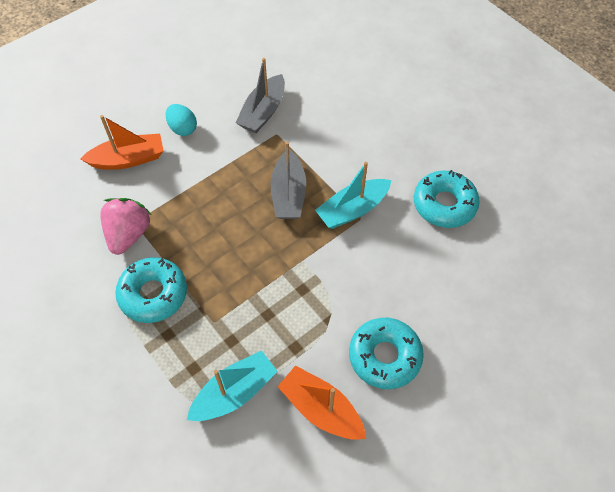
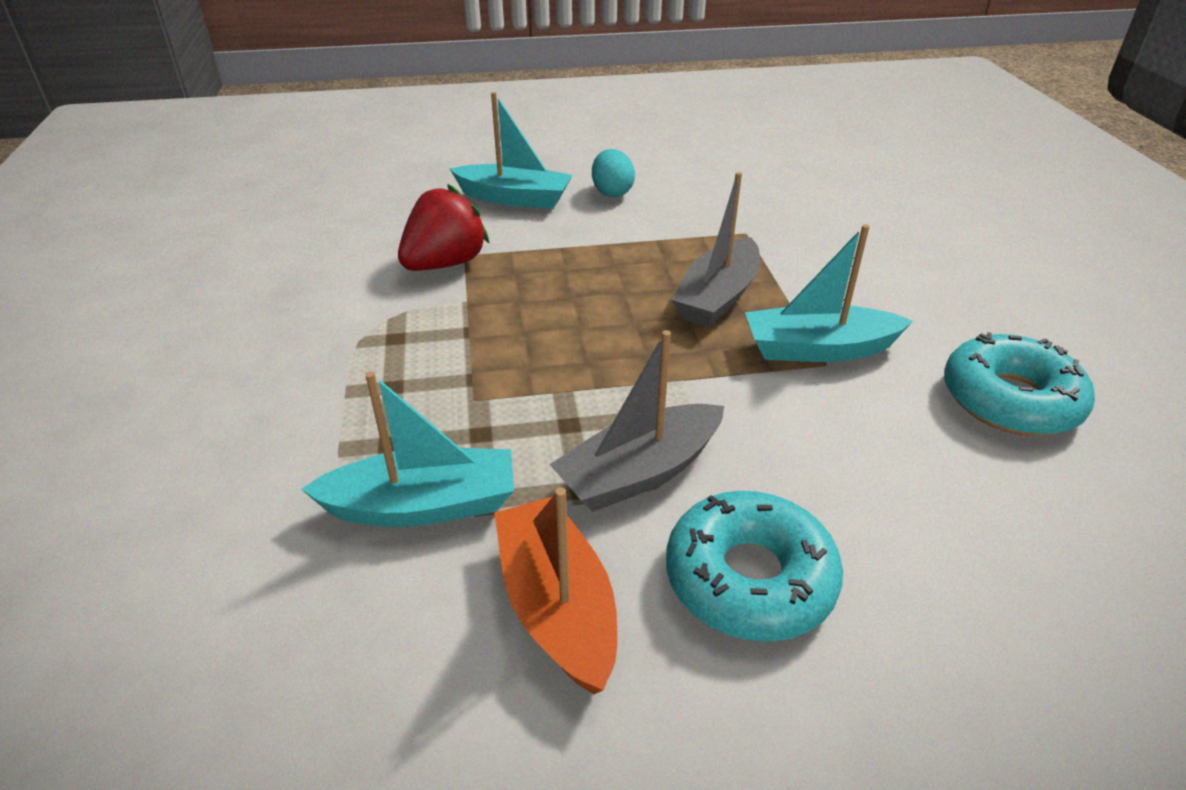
camera: 30 degrees right, 20 degrees down
(128, 159) = (514, 198): orange boat -> turquoise boat
(128, 234) = (445, 264): pink strawberry -> red strawberry
(153, 294) = (417, 334): turquoise donut -> none
(263, 112) = (741, 208): grey boat -> grey boat (639, 472)

